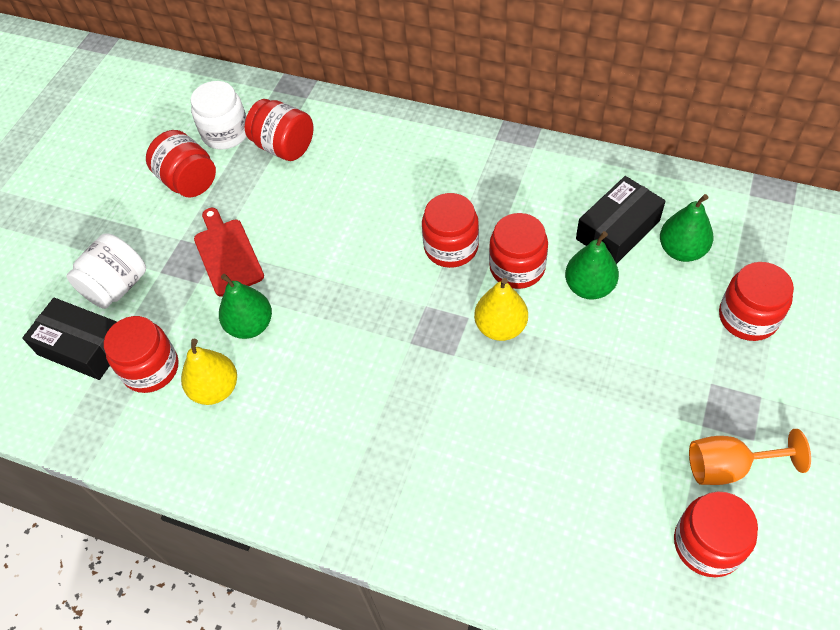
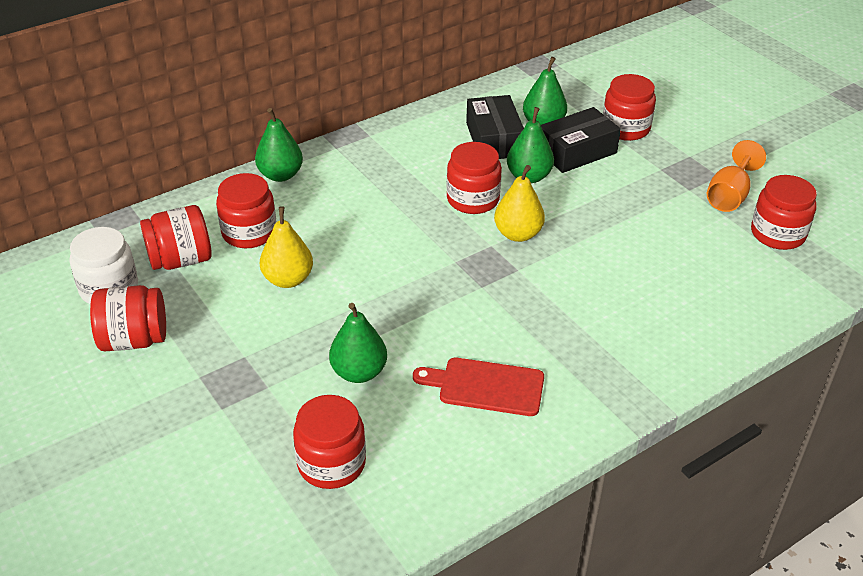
camera: 60 degrees left, 15 degrees down
(83, 347) = (246, 507): black box -> black box (576, 151)
(117, 286) = (200, 448): white jar -> none
(215, 389) = (404, 426): yellow pear -> yellow pear (288, 279)
(227, 254) = (259, 352): red cutting board -> red cutting board (486, 386)
(428, 131) = (280, 175): none -> green pear
(451, 247) = (414, 221): red jar -> red jar (249, 232)

